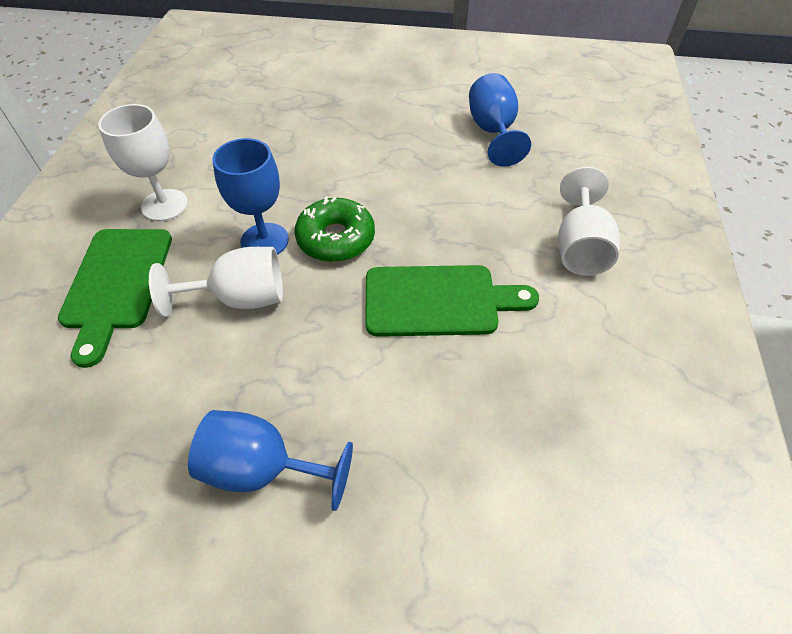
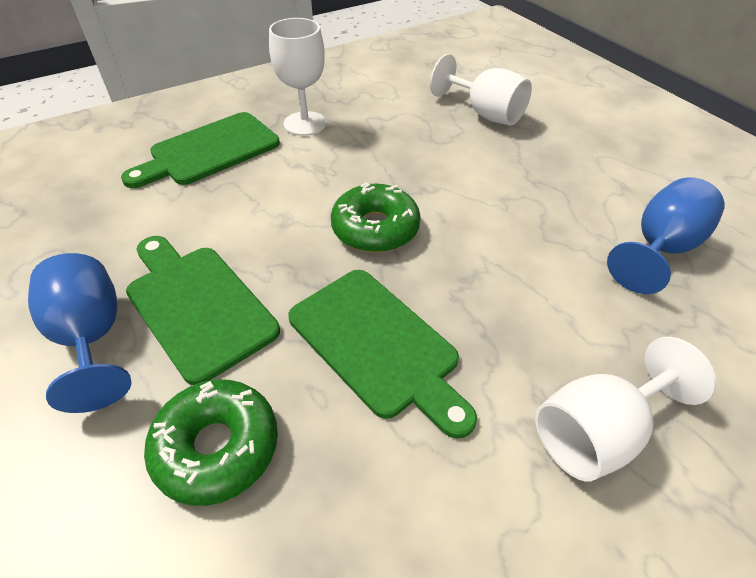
camera: 50 degrees right, 5 degrees down
(240, 298) = (253, 216): white goblet -> white goblet (485, 113)
(264, 241) = (326, 191): blue goblet -> none
(300, 382) = (197, 305): none -> green cutting board
(441, 431) = (217, 447): none -> green donut

